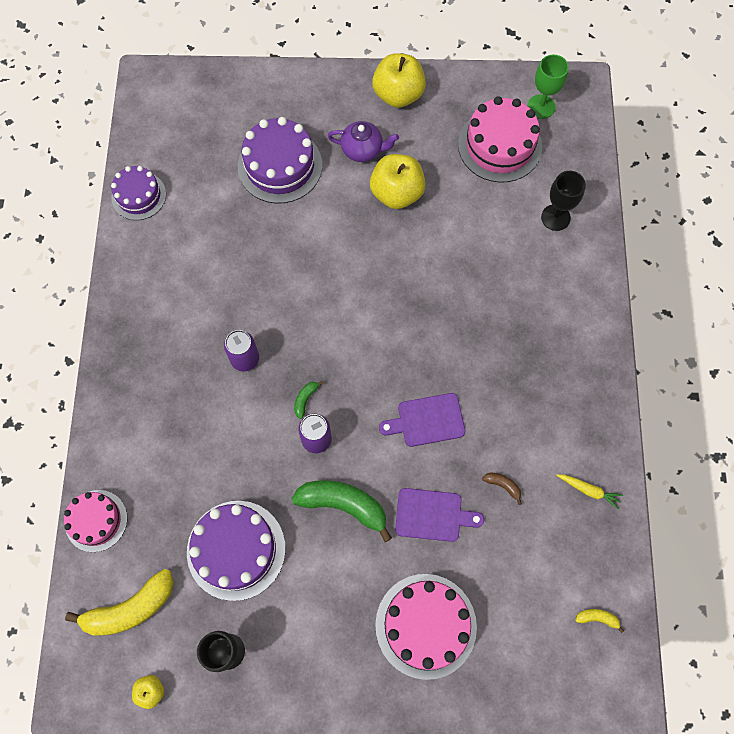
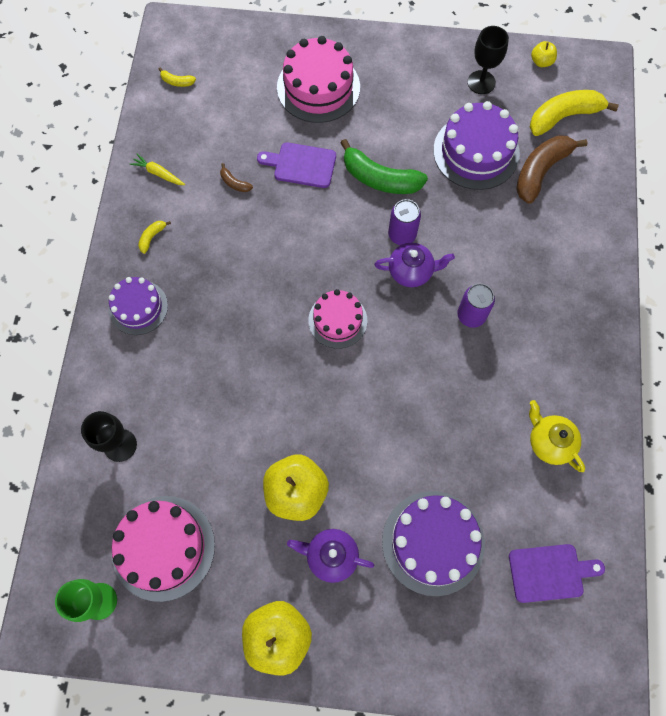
camera: 175 degrees left, 0 degrees up
(96, 520) = (602, 183): pink cake -> pink cake (337, 320)
(139, 196) = (600, 515): purple cake -> purple cake (138, 307)
(164, 530) = (540, 171): none -> brown banana
(177, 249) = (549, 442): none -> yellow teapot
(305, 399) = (411, 271): green banana -> purple teapot
(427, 420) = (295, 243): purple cutting board -> purple cutting board (550, 572)
(576, 414) = (152, 237): none -> yellow banana

